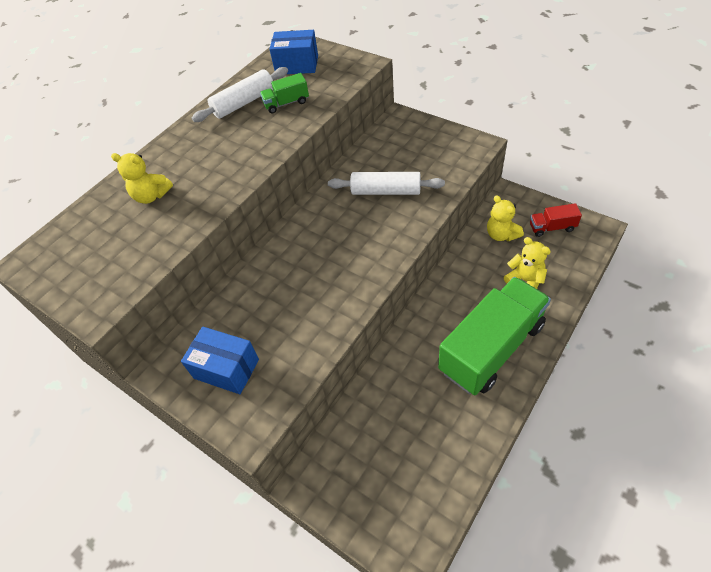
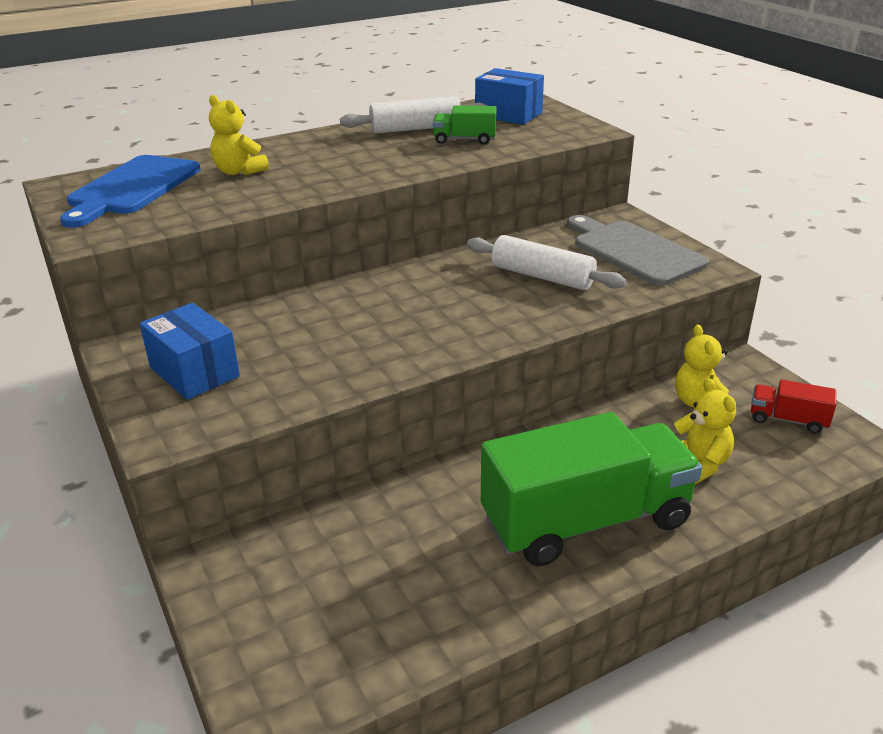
camera: 20 degrees right, 20 degrees down
(84, 245) = (132, 188): none -> blue cutting board
(425, 146) = (634, 251): none -> grey cutting board

